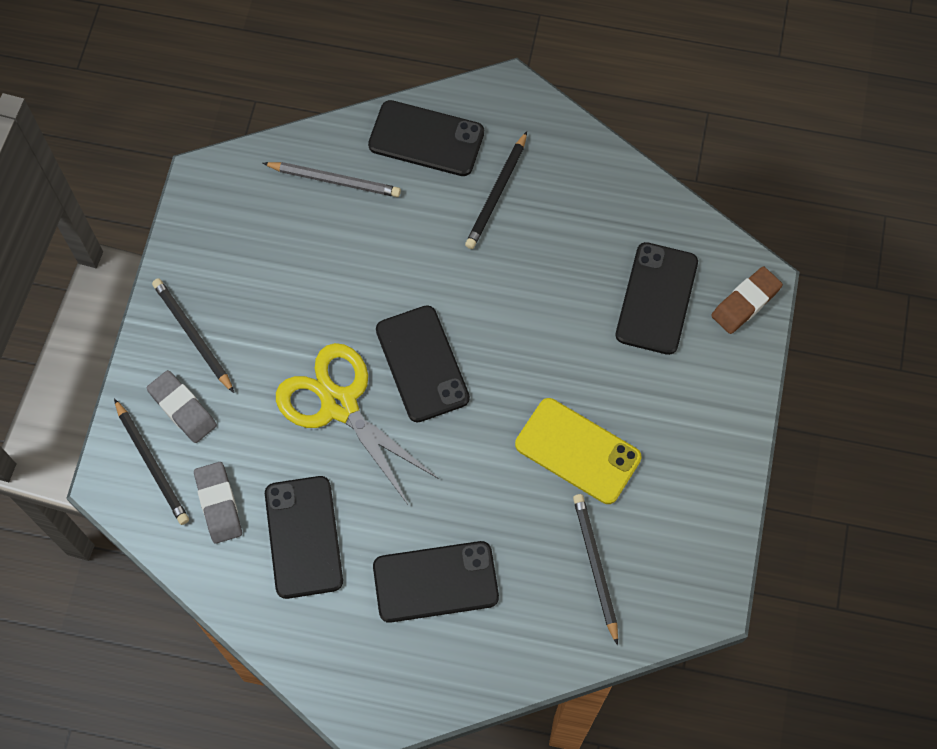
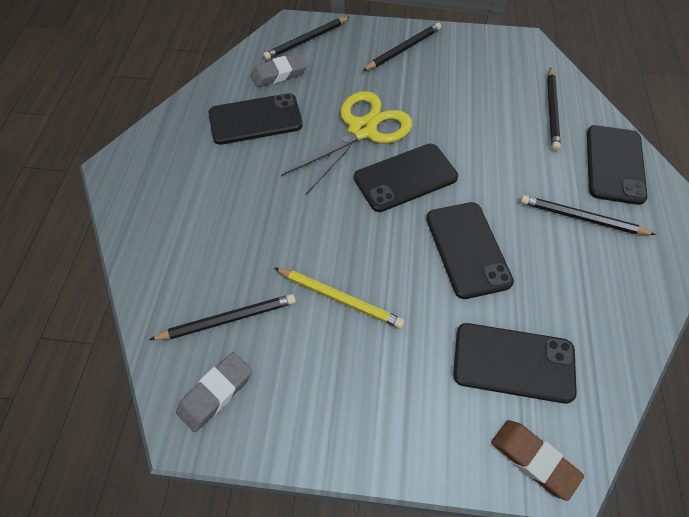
camera: 85 degrees right, 10 degrees down
(182, 409) = (348, 50): grey eraser -> grey eraser (216, 393)
(334, 180) = (552, 110): grey pencil -> black pencil
(435, 582) = (218, 201): black phone -> black phone (467, 249)
(578, 451) = (339, 298): yellow phone -> yellow pencil

